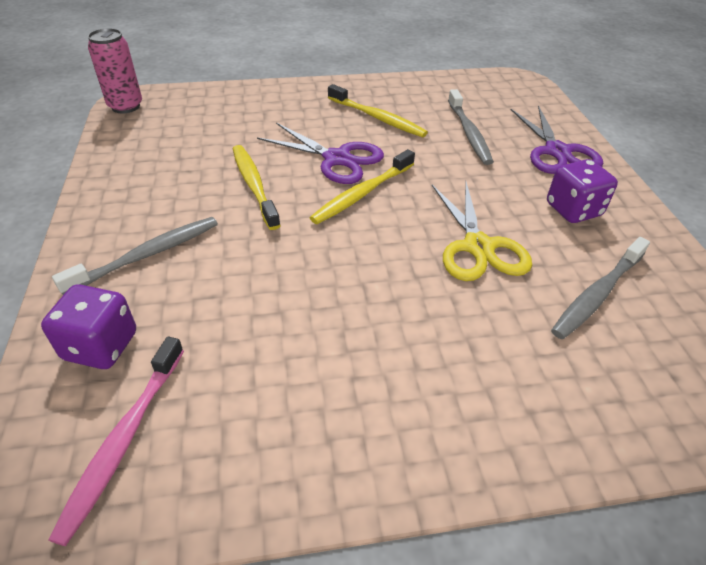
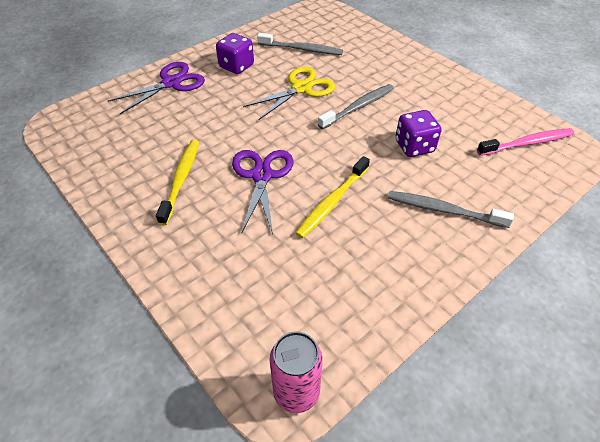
camera: 120 degrees left, 5 degrees up
(101, 346) = (509, 183): purple dice -> purple dice (414, 146)
(363, 193) = (292, 146): yellow toothbrush -> none
(469, 133) = (172, 125): grey toothbrush -> grey toothbrush (358, 107)

